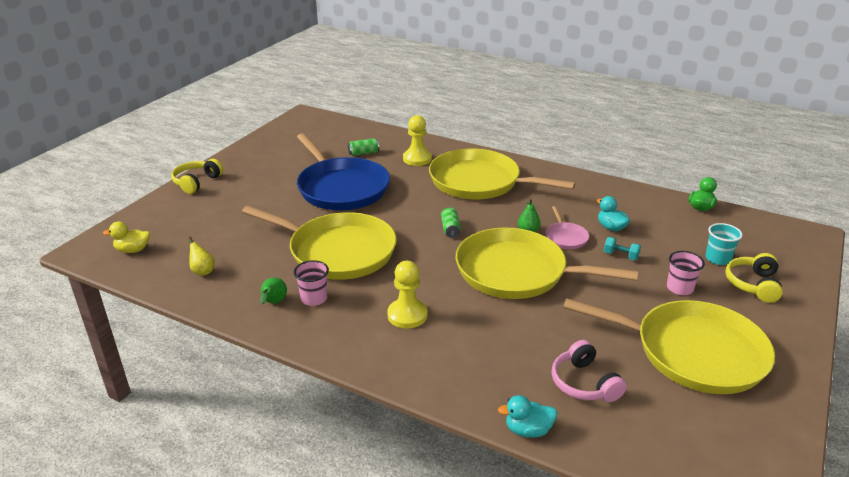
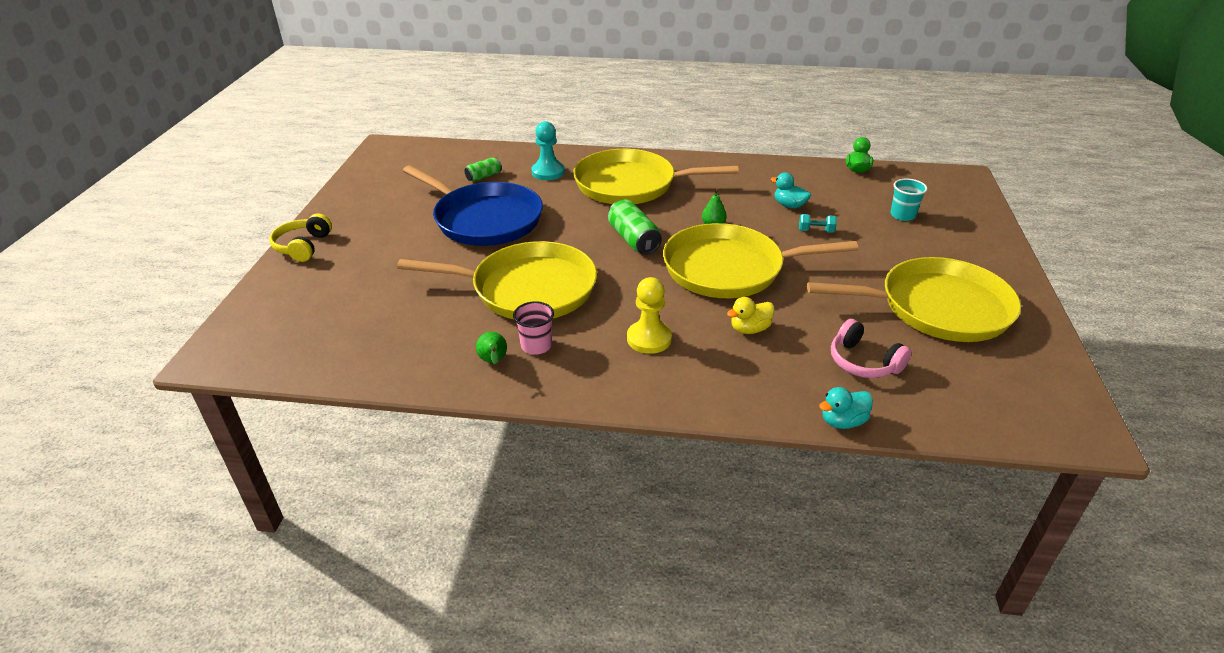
camera: 20 degrees left, 5 degrees up
(133, 250) = (276, 342): yellow duck -> yellow duck (749, 329)
(202, 270) = (382, 346): yellow pear -> none
(417, 159) = (548, 172): yellow pawn -> turquoise pawn
(450, 229) = (633, 239): green can -> green can, size x1.69
(565, 237) = (753, 224): pink pan -> none
(679, 288) = (888, 250): pink cup -> none
(753, 284) = (947, 233): yellow headphones -> none

